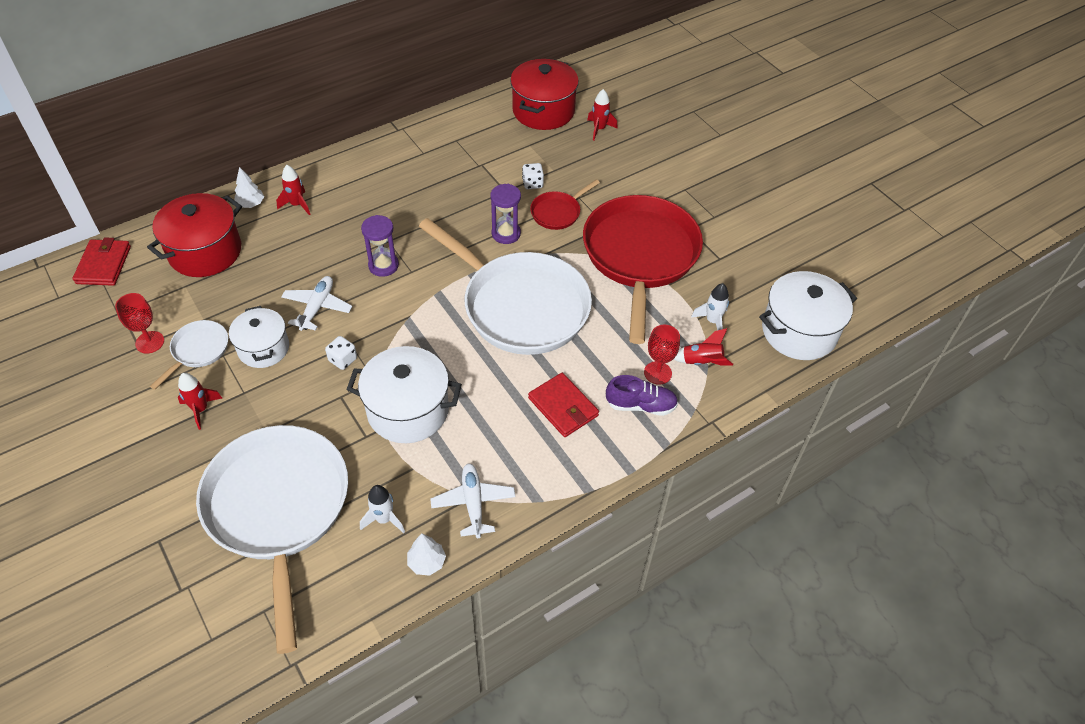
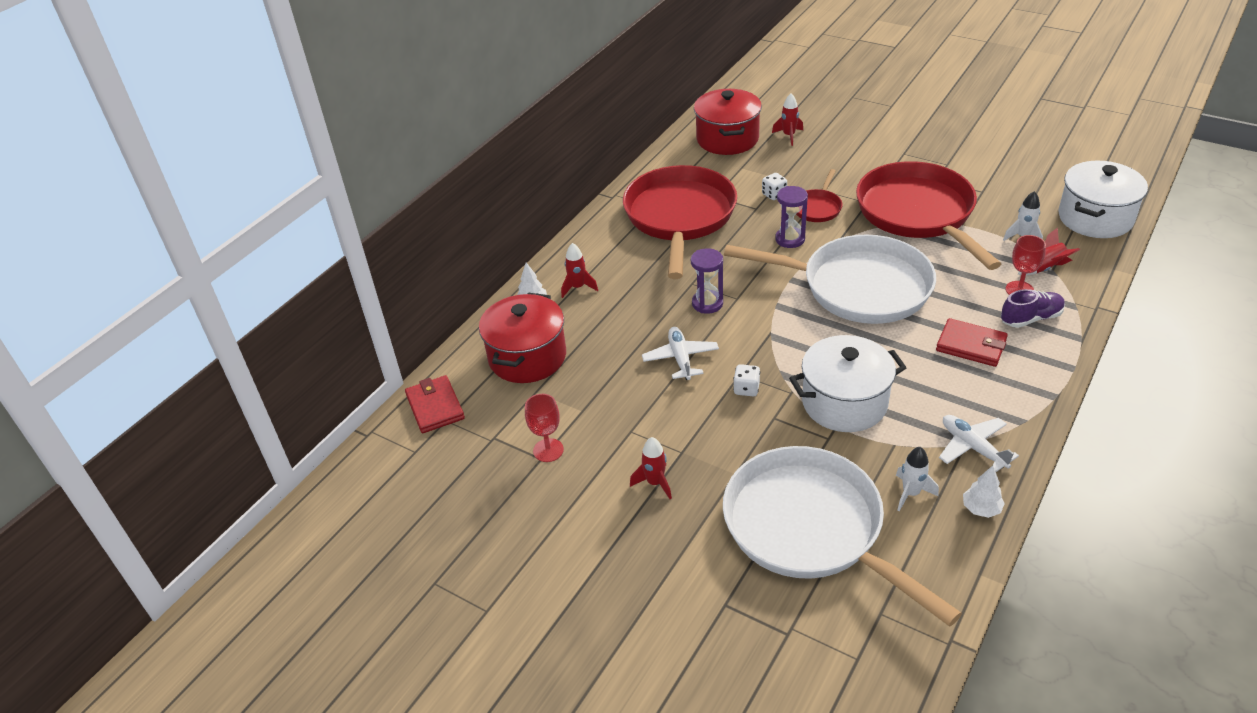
camera: 20 degrees left, 10 degrees down
(198, 350) = (603, 437): white pan -> none
(263, 348) = (664, 410): white pot -> none
(435, 172) = (680, 217): none -> red pan

